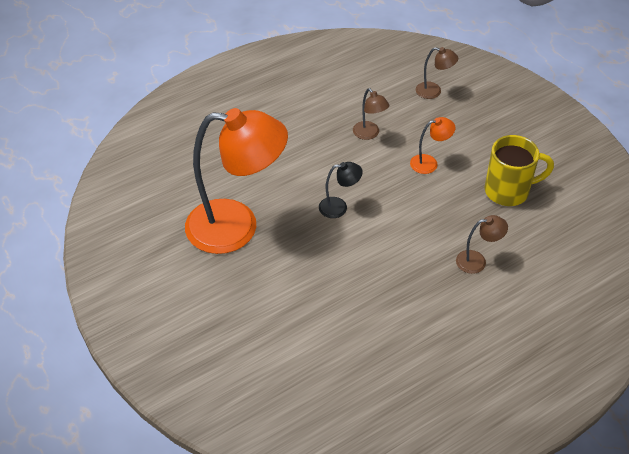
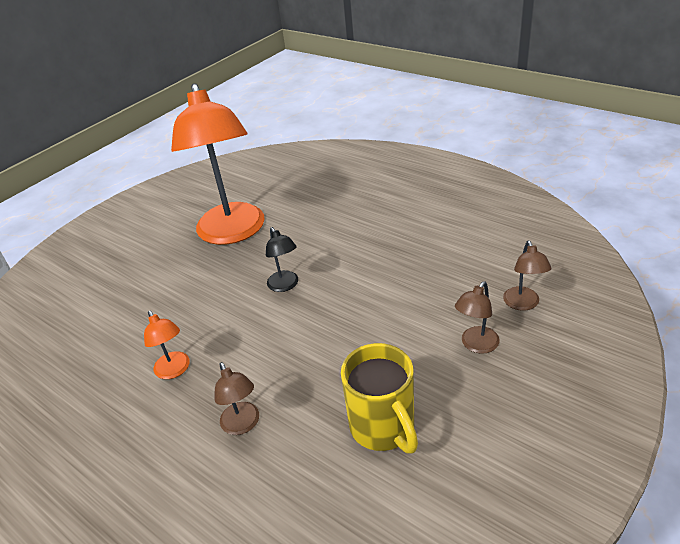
camera: 75 degrees right, 10 degrees down
(369, 134) = (408, 274): brown lamp -> brown lamp (476, 345)
(429, 163) = (391, 335): orange lamp -> orange lamp (174, 370)

